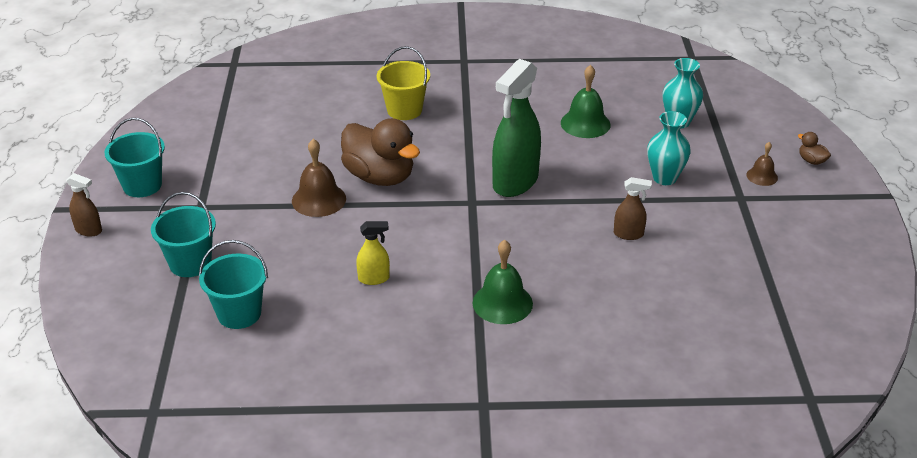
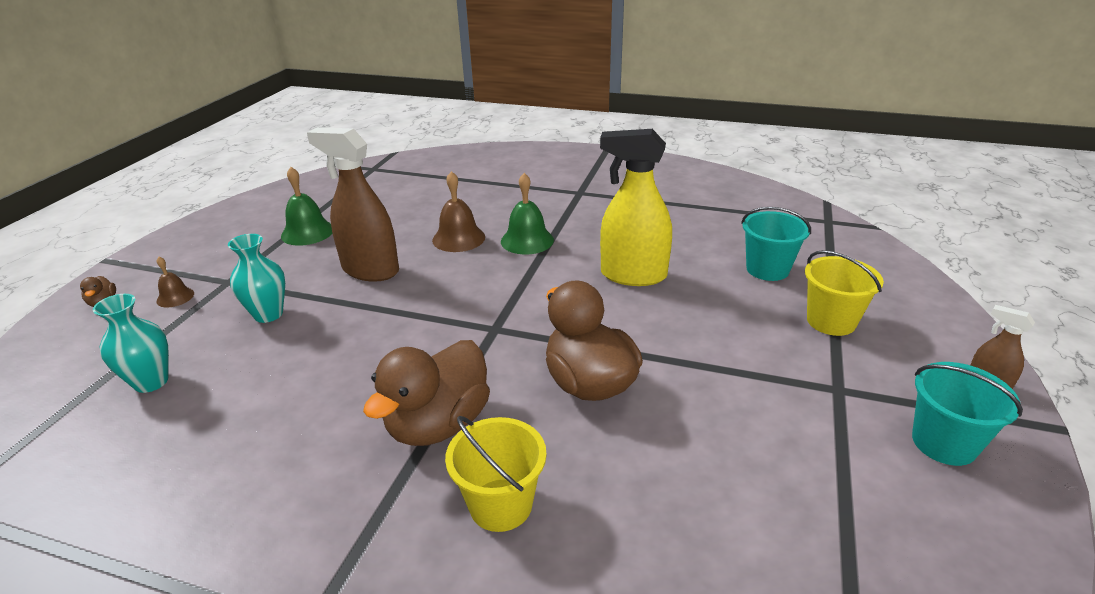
camera: 160 degrees left, 5 degrees down
(190, 263) = (831, 321): turquoise bucket -> yellow bucket
(319, 199) = (677, 367): brown bell -> brown bell (458, 238)
(374, 278) = (633, 275): yellow spray bottle -> yellow spray bottle, size x2.12
(466, 136) = (438, 424): none -> brown duck
(515, 182) = (429, 342): green spray bottle -> none
(585, 123) = (263, 407): green bell -> green bell (307, 232)
(628, 234) = (370, 270): brown spray bottle -> brown spray bottle, size x2.12

